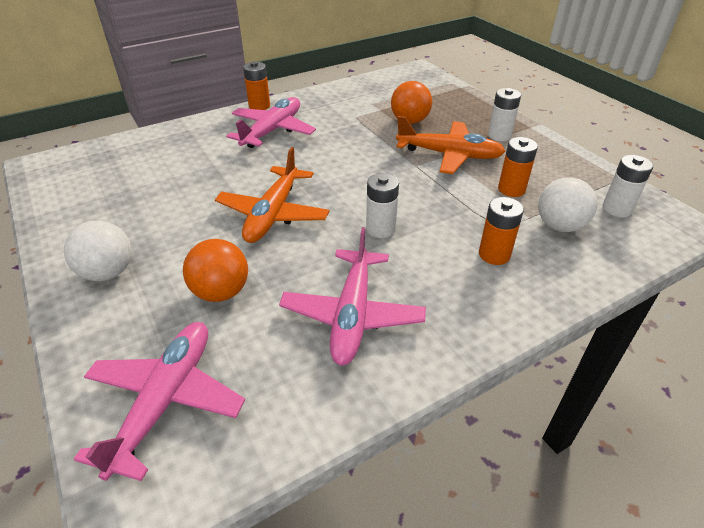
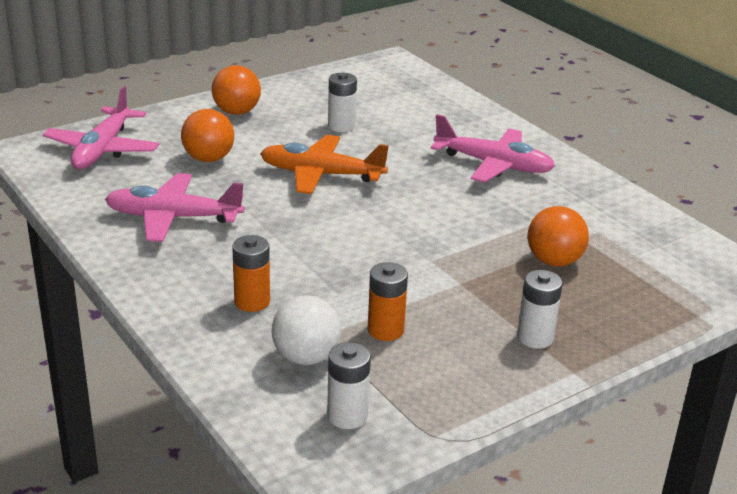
camera: 85 degrees right, 10 degrees down
(108, 272) = (237, 112): white ball -> orange ball
(166, 400) = (102, 149): pink plane -> pink plane turned 90 degrees clockwise
(259, 106) = (556, 153): orange battery -> none
(380, 229) = (297, 233): white battery -> white battery (341, 126)
(449, 155) = (464, 288): orange plane -> none

